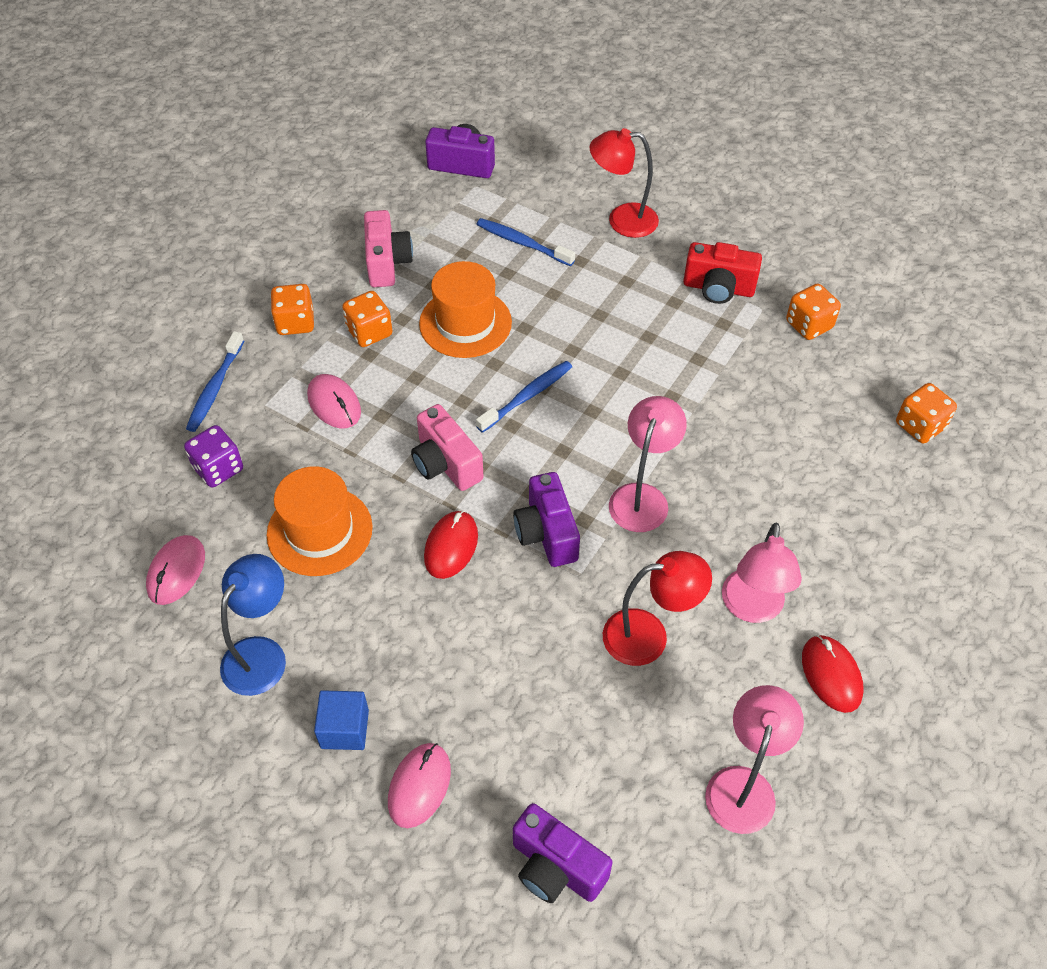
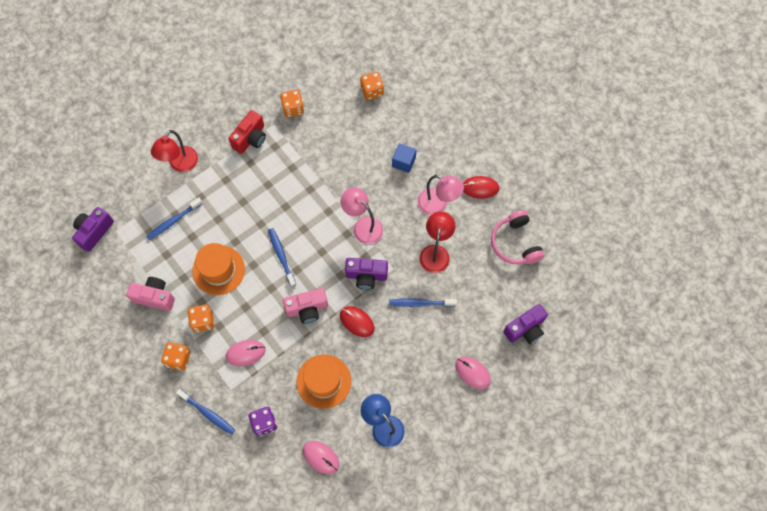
camera: 70 degrees left, 15 degrees up
(345, 729) = (435, 397): blue cube -> blue cube (403, 162)
(530, 642) = (420, 303): none -> blue toothbrush
(743, 785) = (515, 243): pink lamp -> pink headphones

